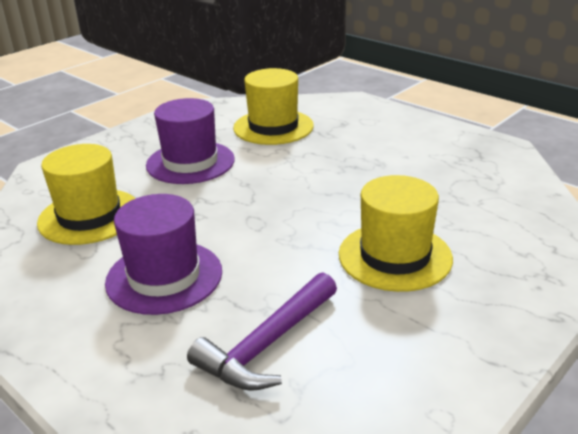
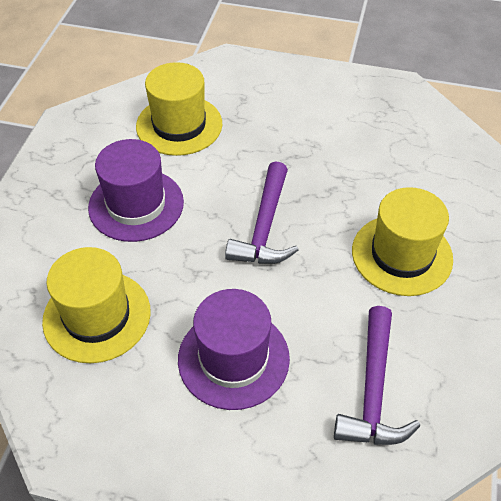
camera: 30 degrees left, 20 degrees up
(281, 202) = (264, 227): none -> purple hammer

